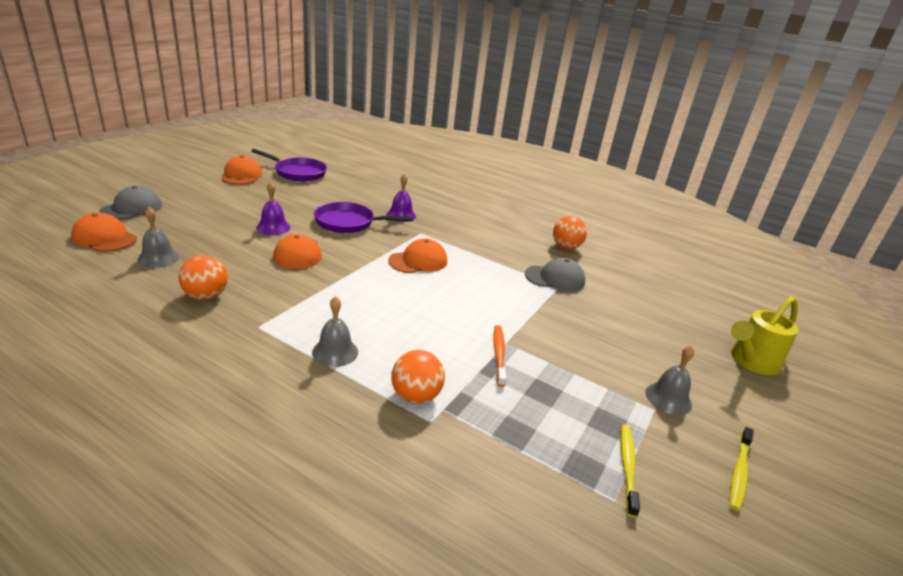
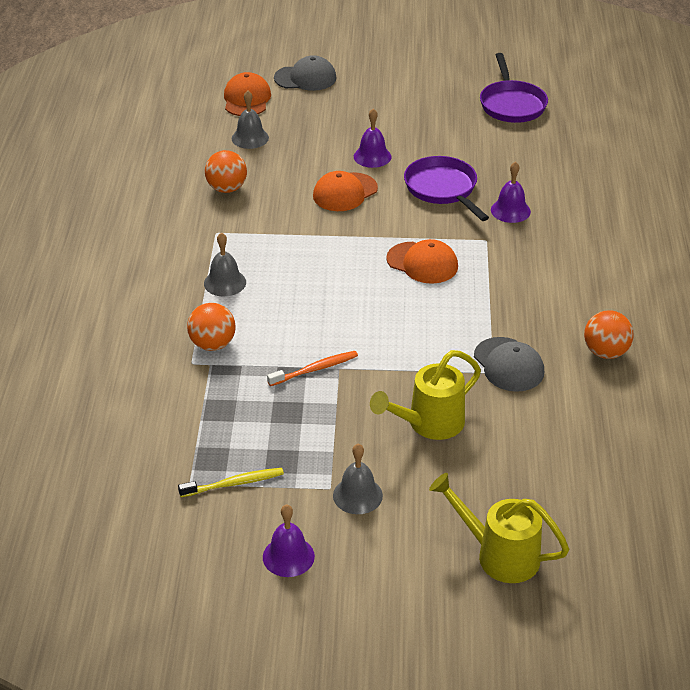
camera: 65 degrees right, 10 degrees up
(242, 175) = (451, 82): orange cap -> none
(598, 331) = (429, 424): none -> yellow watering can
(739, 472) = (288, 556): yellow toothbrush -> purple bell

